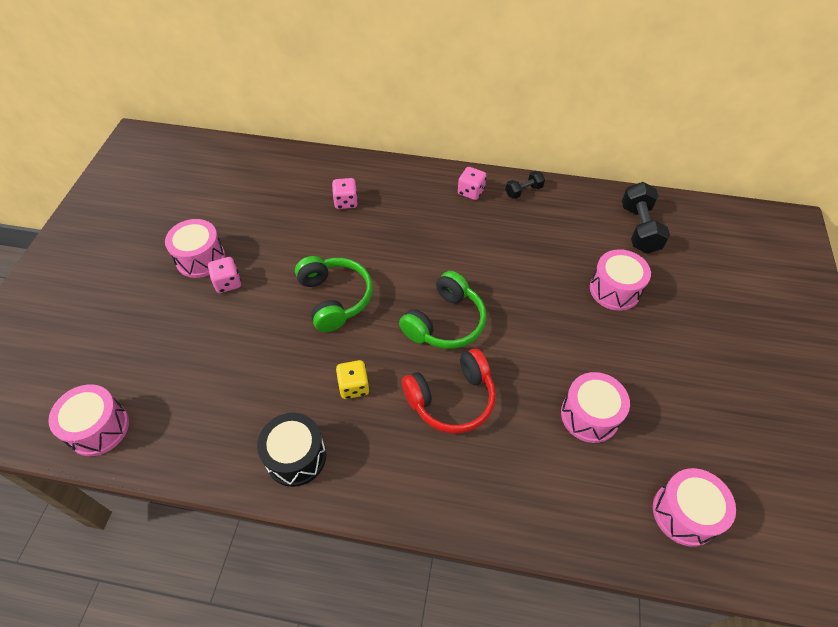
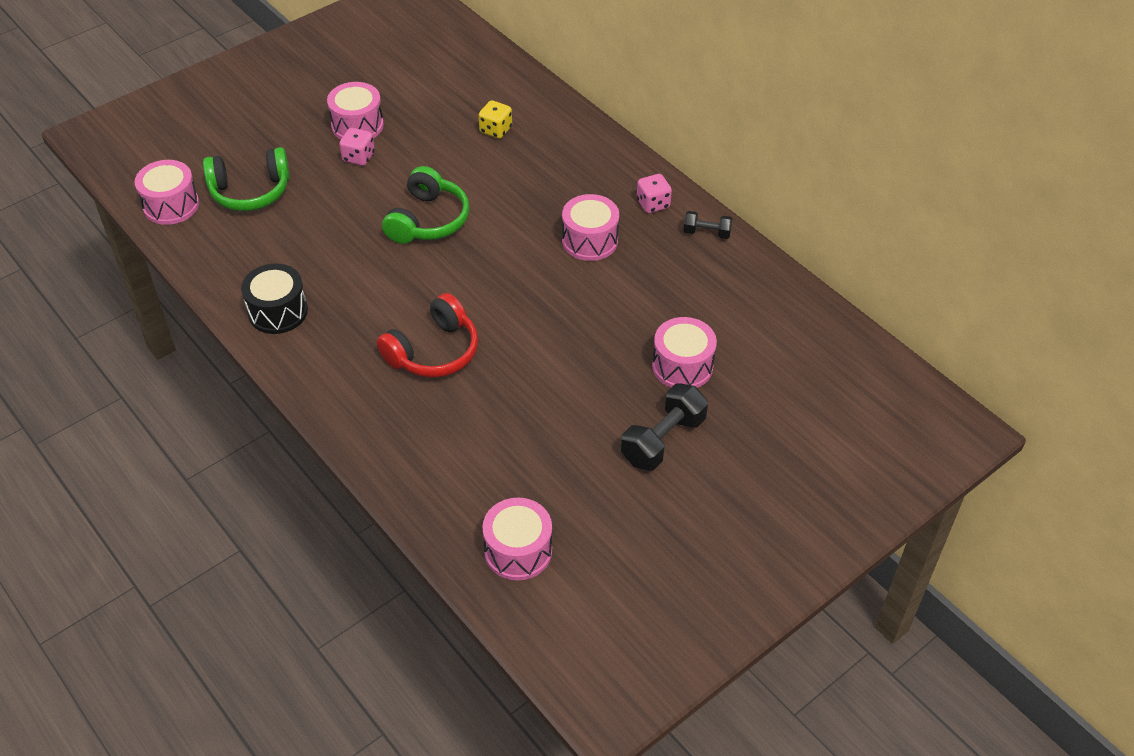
camera: 40 degrees right, 5 degrees down
(346, 202) = (526, 147): pink dice -> none
(354, 386) = (370, 293): yellow dice -> yellow dice (495, 130)
(445, 322) = (496, 294): green headphones -> green headphones (250, 191)
(452, 399) = (433, 351): red headphones -> red headphones turned 60 degrees counterclockwise
(589, 415) = (530, 438): pink drum -> pink drum (590, 240)
(639, 229) = (781, 334): black dumbbell -> black dumbbell (663, 440)

